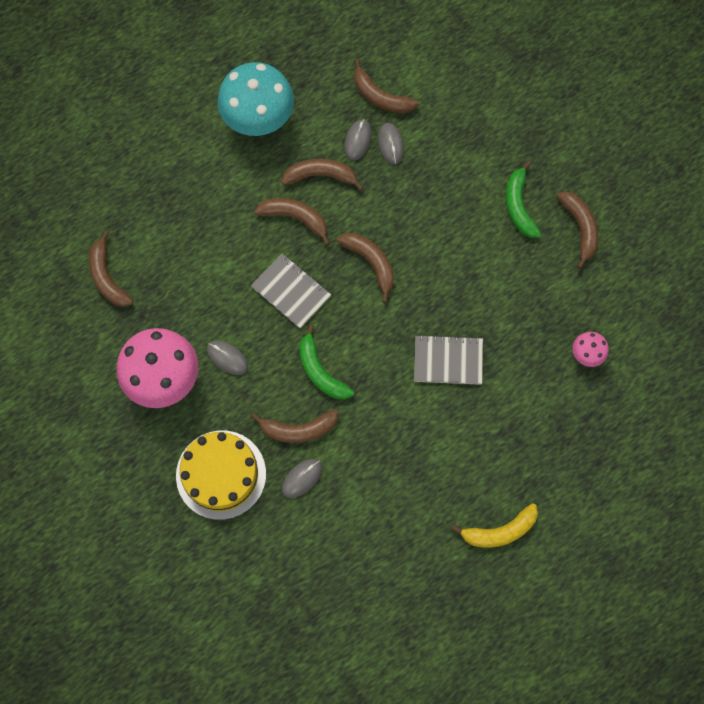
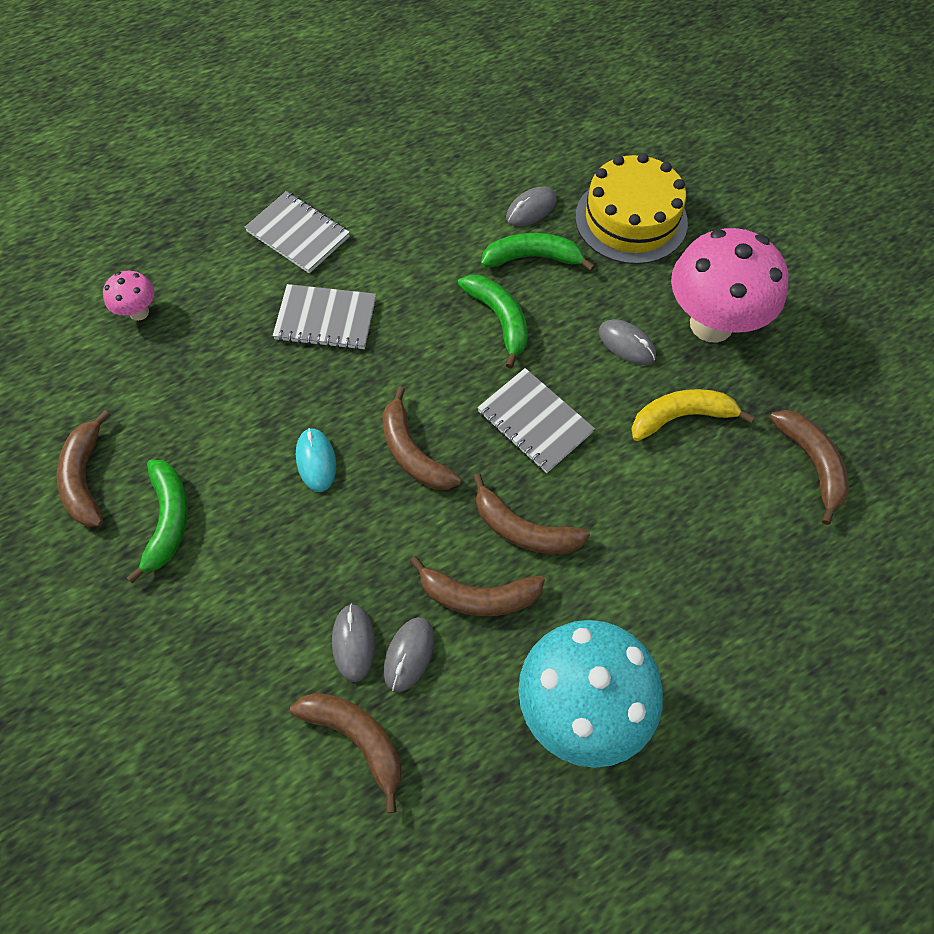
camera: 175 degrees left, 10 degrees down
(298, 429) = (533, 258): brown banana -> green banana
(434, 252) = (316, 461): none -> turquoise mouse
(484, 437) = (298, 234): none -> grey notebook
(500, 531) = (303, 146): yellow banana -> yellow banana (681, 417)

